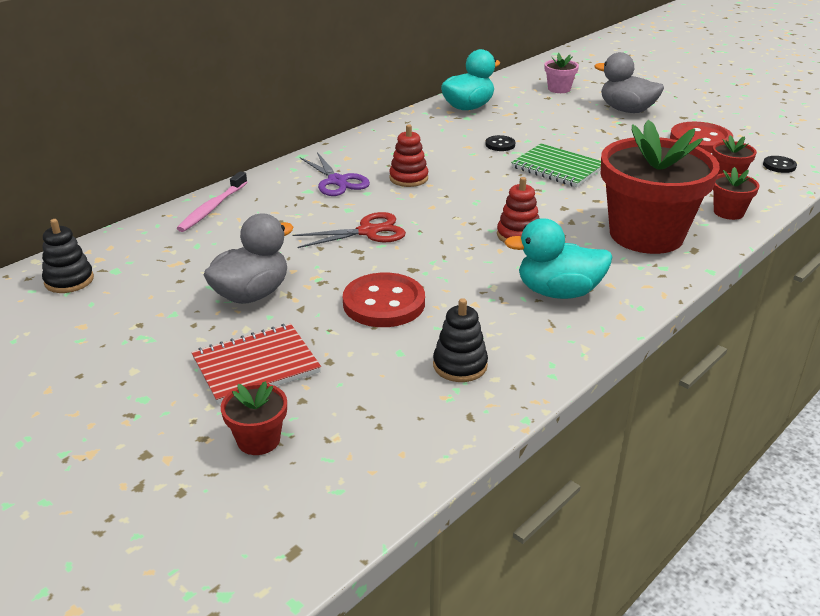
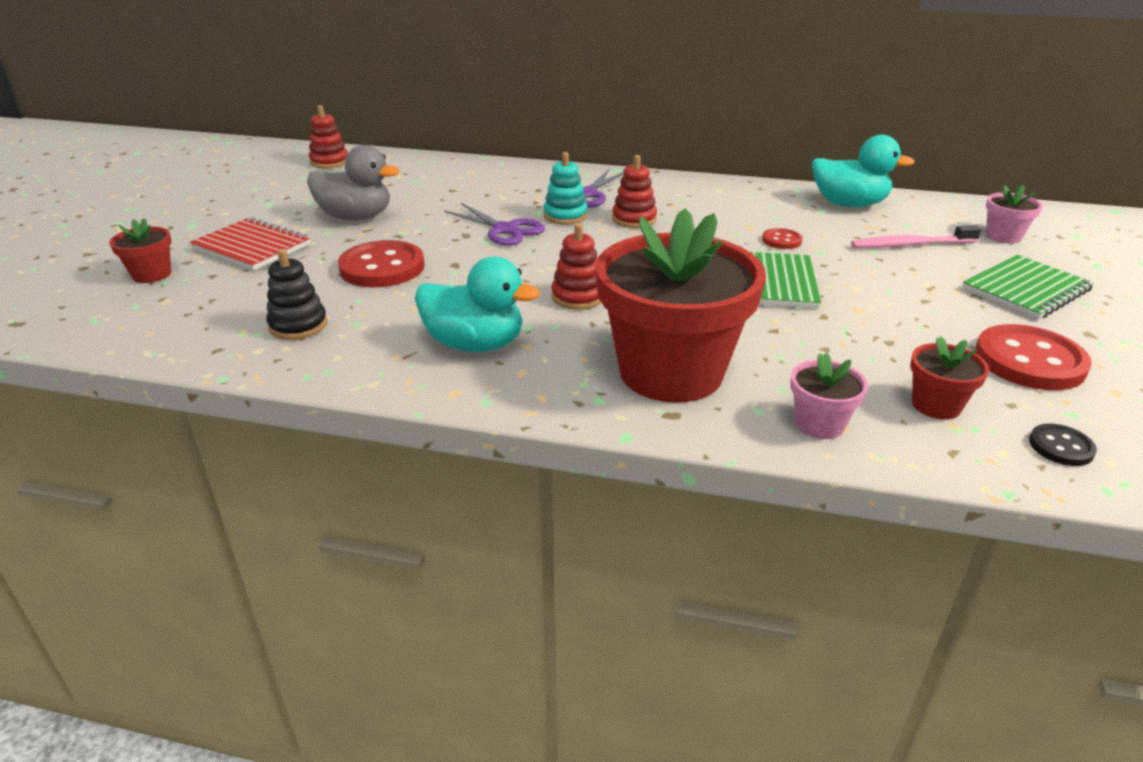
camera: 60 degrees right, 0 degrees up
(69, 280) = (329, 162): black stacking toy -> red stacking toy
(212, 208) = (480, 168): pink toothbrush -> pink toothbrush (910, 244)
(368, 231) = (505, 229): red scissors -> purple scissors
(370, 201) = (565, 216): none -> turquoise stacking toy
(500, 145) = (781, 240): black button -> red button
(558, 292) = (475, 344): turquoise duck -> turquoise duck turned 135 degrees clockwise
(626, 110) = (1025, 289): grey duck -> green notebook
(728, 212) = (819, 424): red flower pot -> pink flower pot

